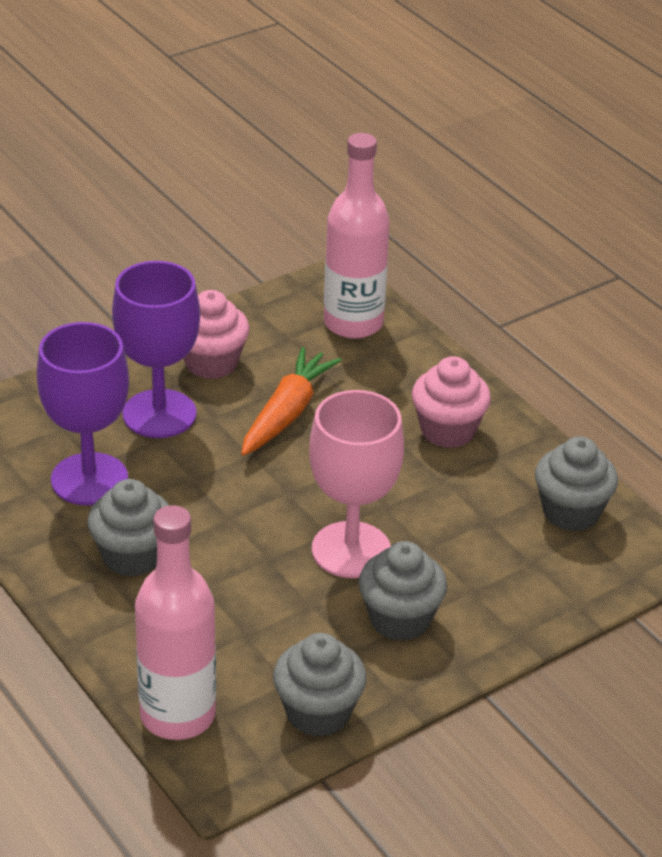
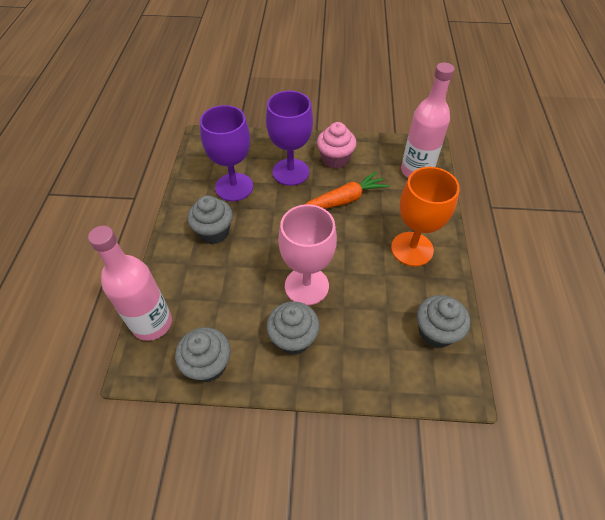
camera: 40 degrees right, 15 degrees up
(448, 430) = (412, 249): pink cupcake -> orange goblet

